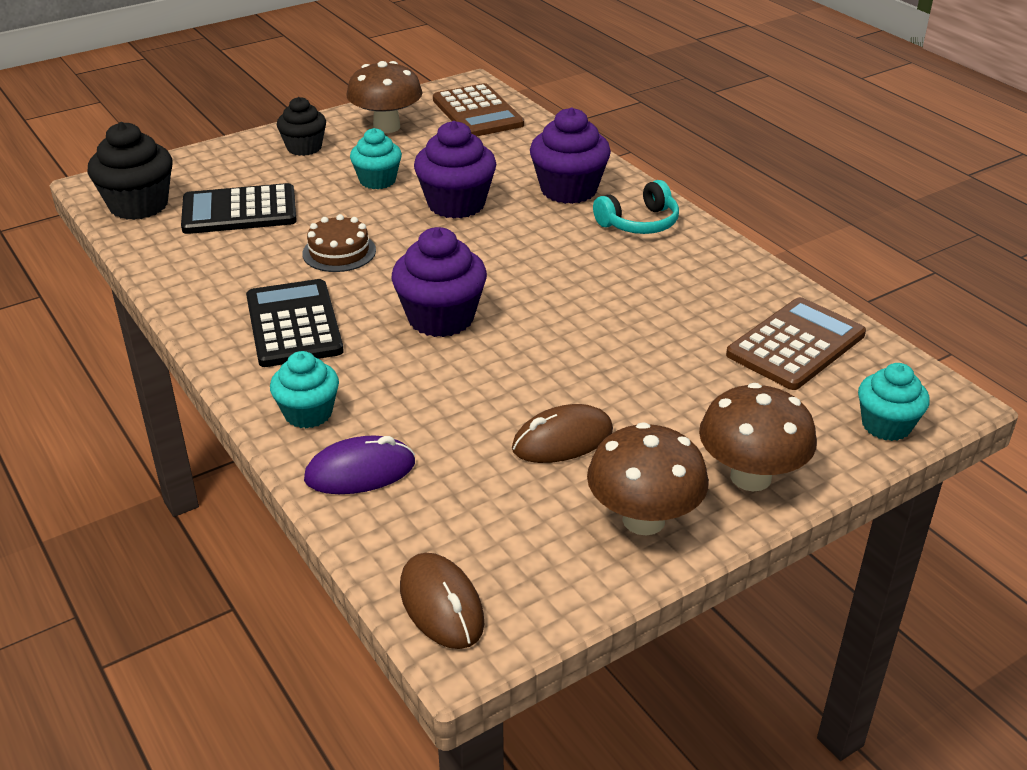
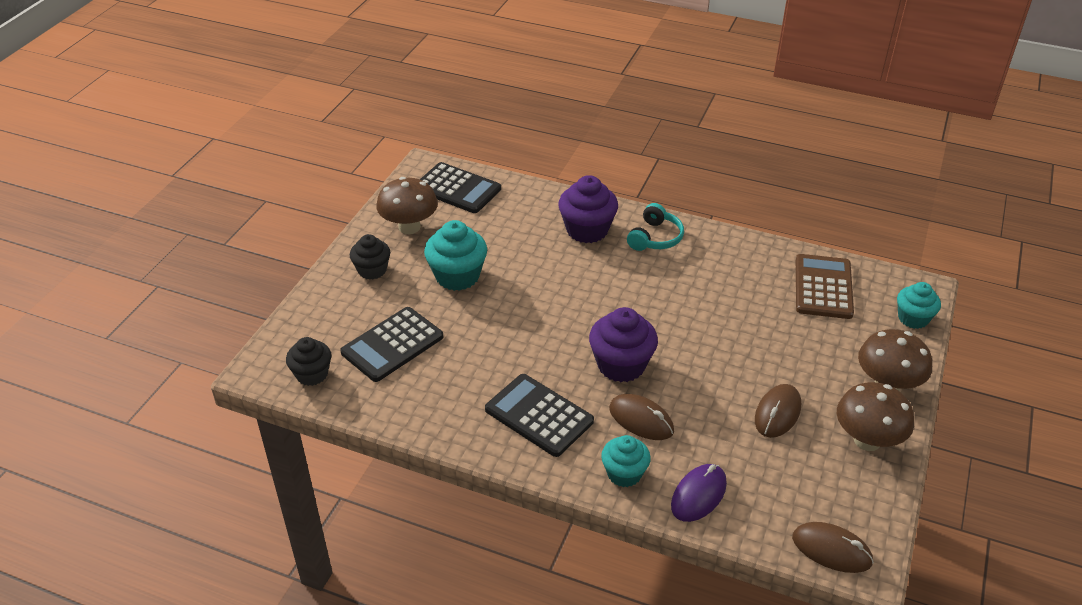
camera: 35 degrees left, 5 degrees up
(139, 205) = (312, 374): black cupcake -> black cupcake, size x0.65
(339, 252) = (501, 346): brown cake -> none
(377, 180) = (457, 276): turquoise cupcake -> turquoise cupcake, size x1.53
(394, 375) = (641, 420): none -> brown mouse
(456, 204) = (531, 273): purple cupcake -> none
(477, 112) = (457, 189): brown calculator -> black calculator

